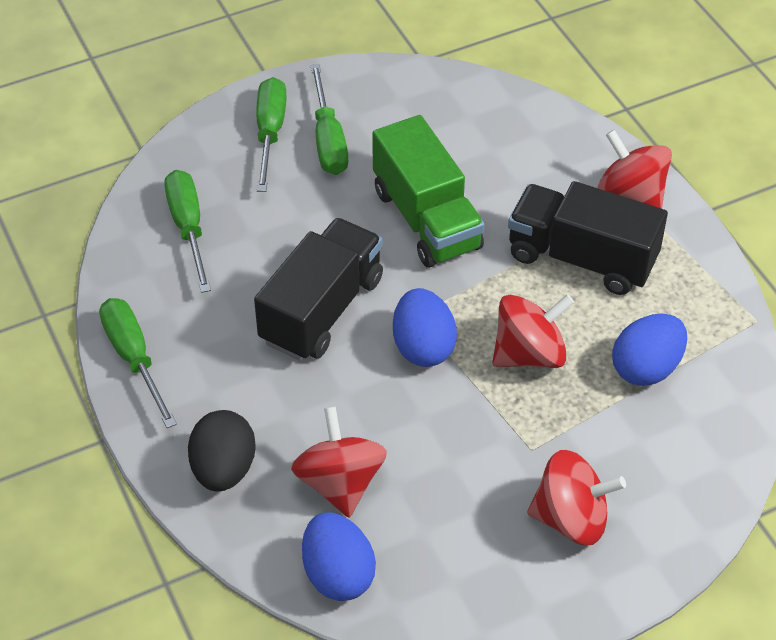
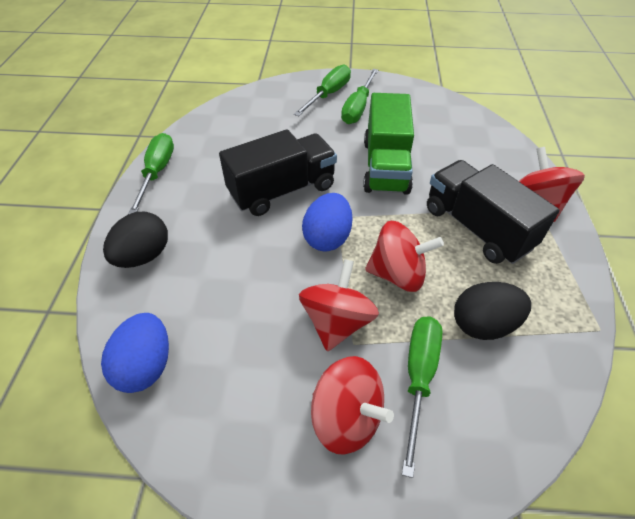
camera: 30 degrees right, 0 degrees up
(188, 228) = (246, 122): green screwdriver -> green screwdriver (418, 377)
(340, 483) = (203, 300): red spinning top -> red spinning top (337, 322)
(646, 368) = (483, 324): blue egg -> black egg

